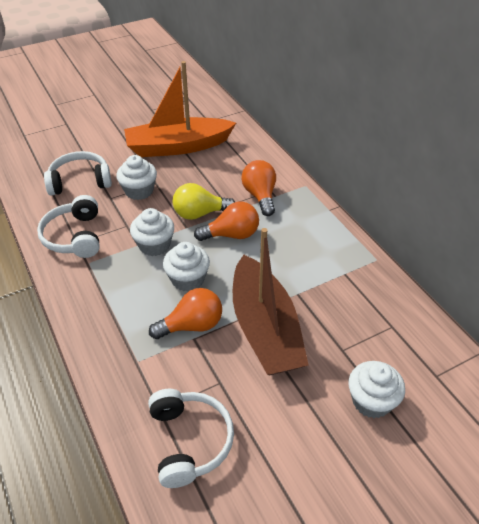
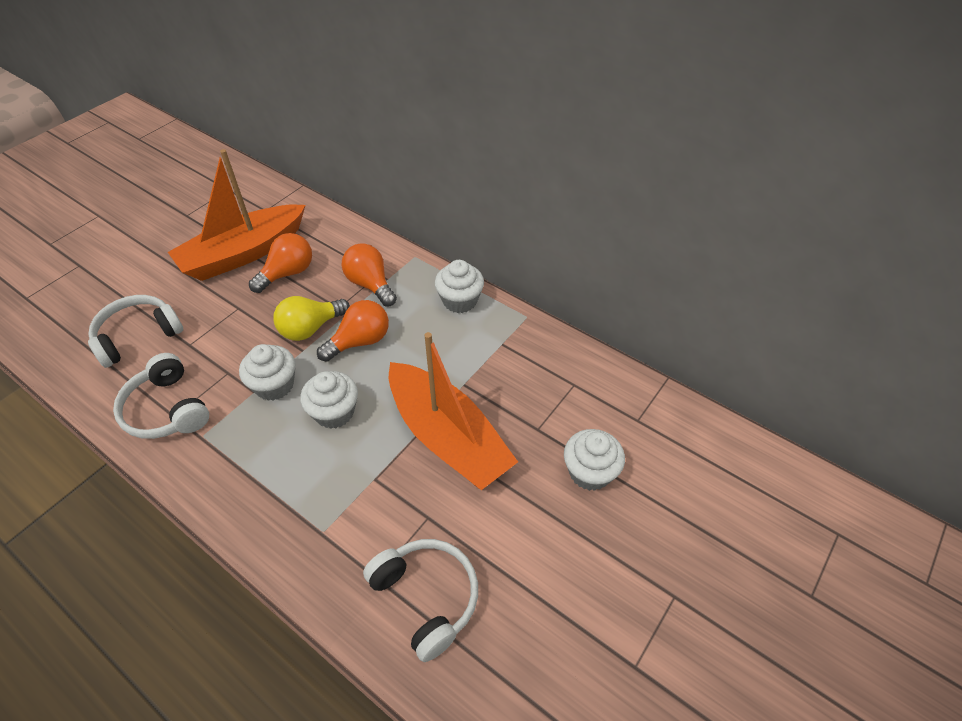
camera: 25 degrees left, 5 degrees up
(139, 191) = (222, 324): white cupcake -> white cupcake (460, 300)
(192, 325) = (366, 465): orange light bulb -> orange light bulb (287, 273)
(265, 329) = (447, 437): brown boat -> orange boat

